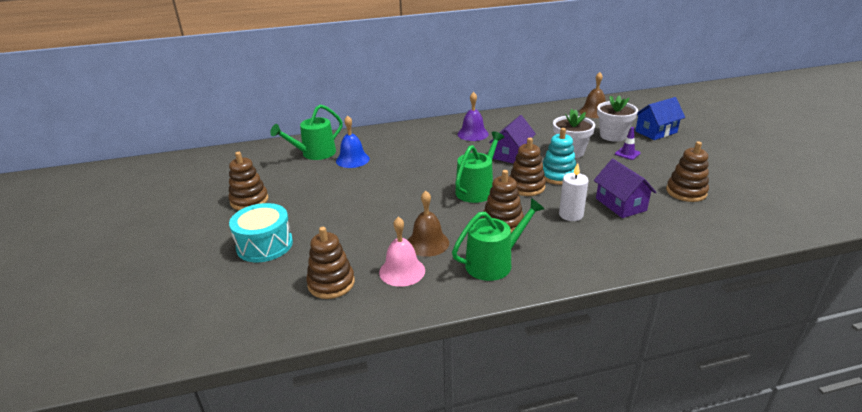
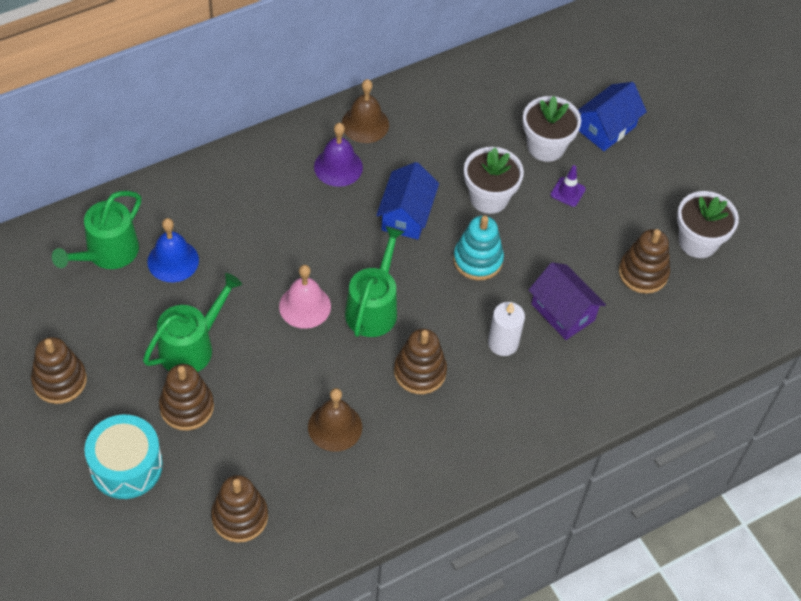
camera: 20 degrees left, 25 degrees up
(402, 271) = (317, 481): pink bell -> pink bell (305, 306)
(493, 263) = (422, 449): green watering can -> green watering can (191, 347)
(511, 154) = (406, 215): purple house -> blue house
(526, 187) = (438, 291): brown stacking toy -> brown stacking toy (187, 407)
(594, 112) = (514, 80): brown bell -> brown bell (365, 124)
(730, 181) = (698, 242): none -> white flower pot

